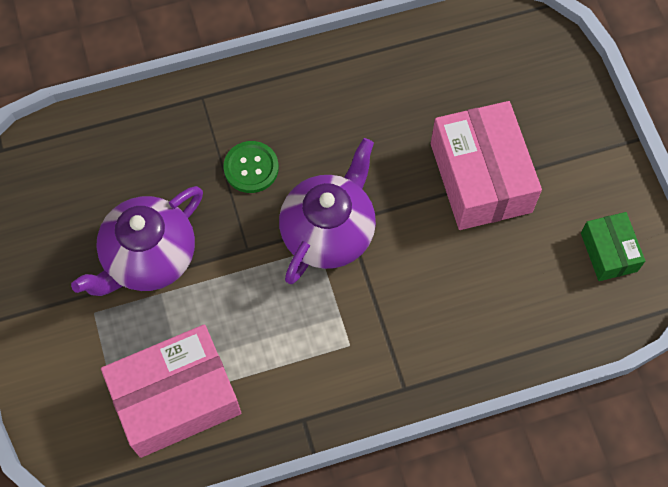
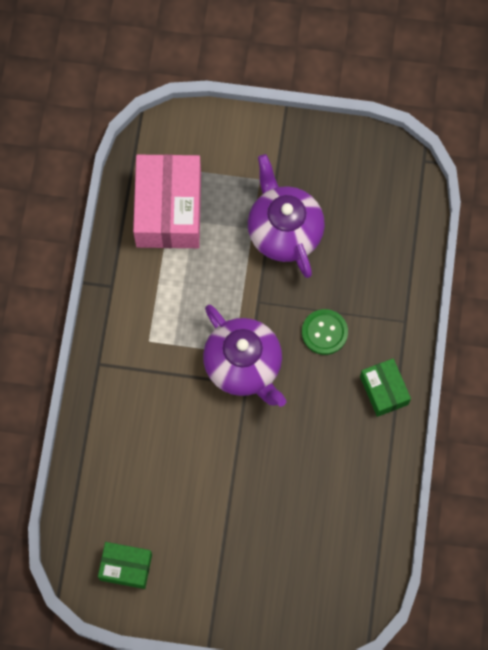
camera: 115 degrees right, 5 degrees up
(288, 87) = (384, 390): none -> green box
(481, 177) = (234, 502): pink box -> none

